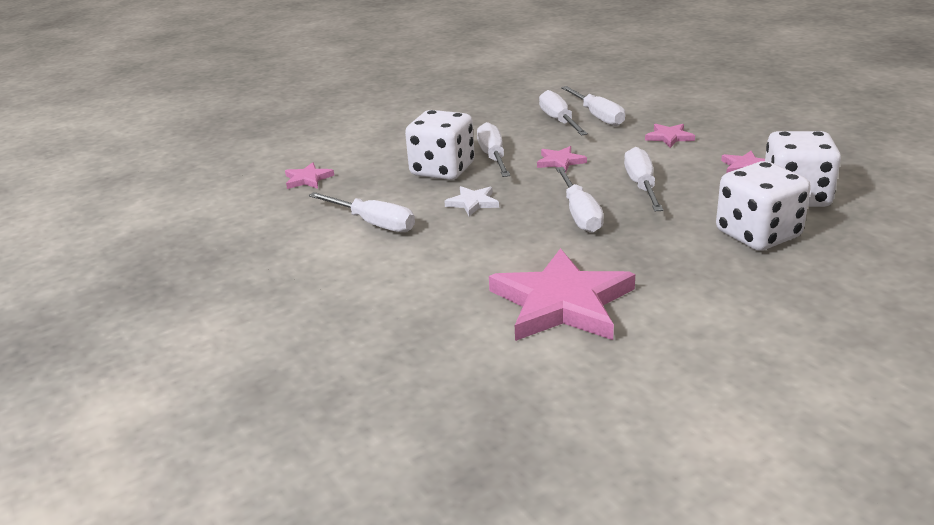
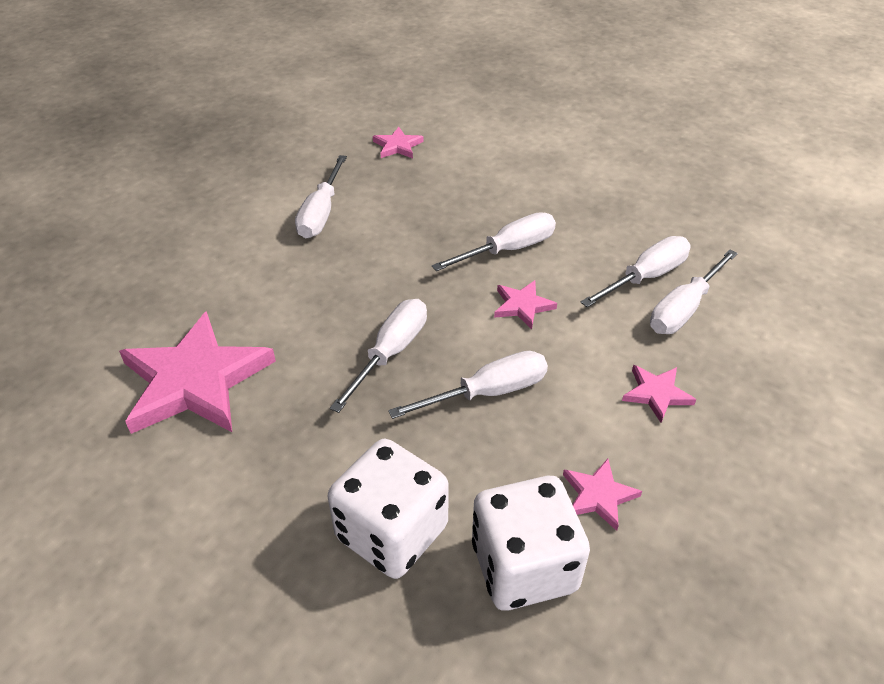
camera: 65 degrees right, 15 degrees up
(442, 170) = (457, 222): white dice -> none
(473, 203) = (388, 264): white star -> none
(580, 214) = (391, 352): white screwdriver -> white screwdriver turned 150 degrees clockwise

